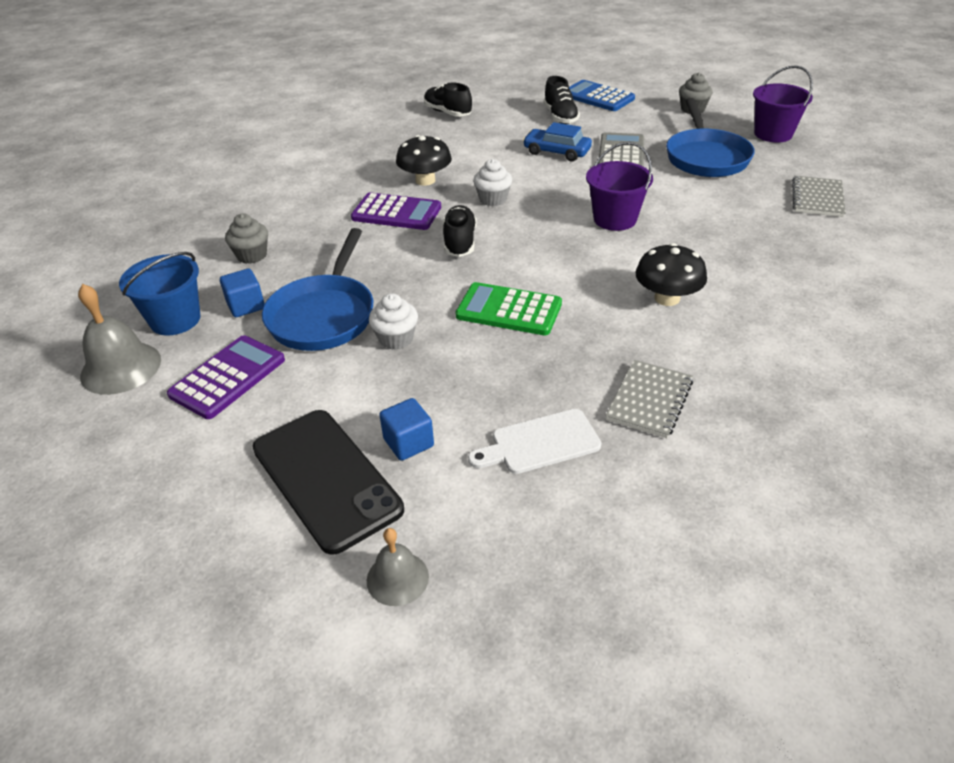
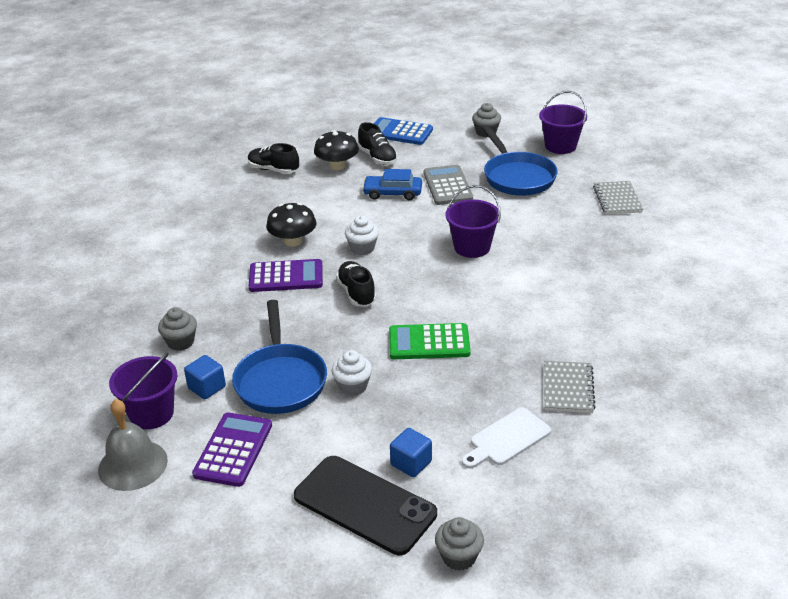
camera: 20 degrees left, 5 degrees down
(175, 320) = (151, 413): blue bucket -> purple bucket
(397, 578) = (459, 557): grey bell -> grey cupcake
(667, 298) = (543, 306): black mushroom -> black mushroom (337, 166)

